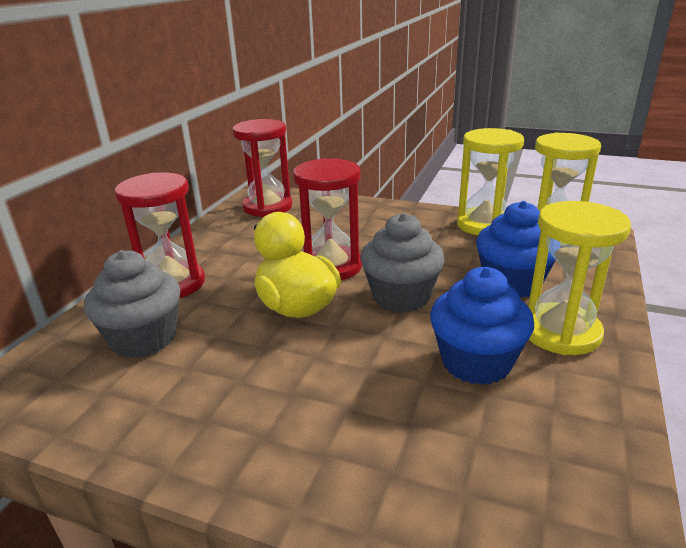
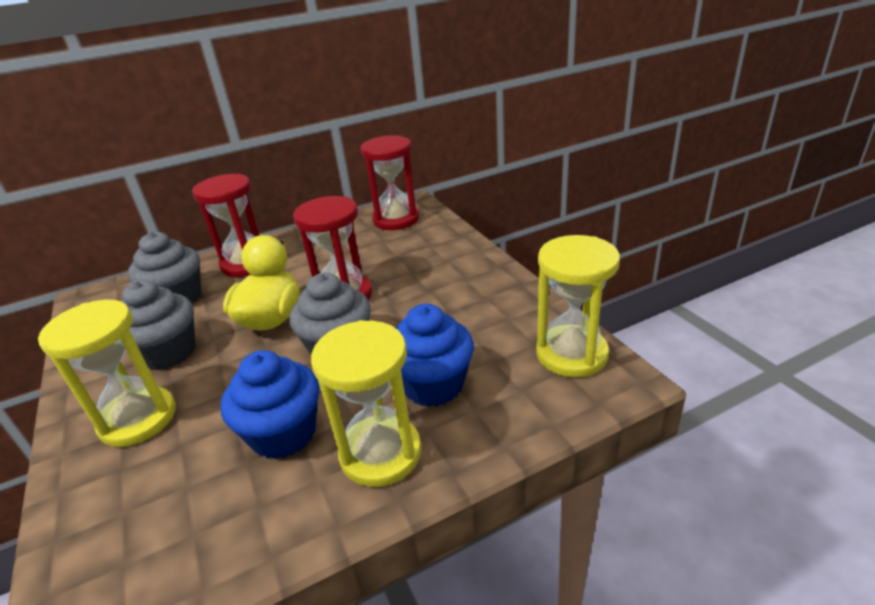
camera: 45 degrees right, 5 degrees up
(238, 378) = (168, 352): none -> grey cupcake
(484, 225) = (524, 313): yellow hourglass -> yellow hourglass (138, 419)

